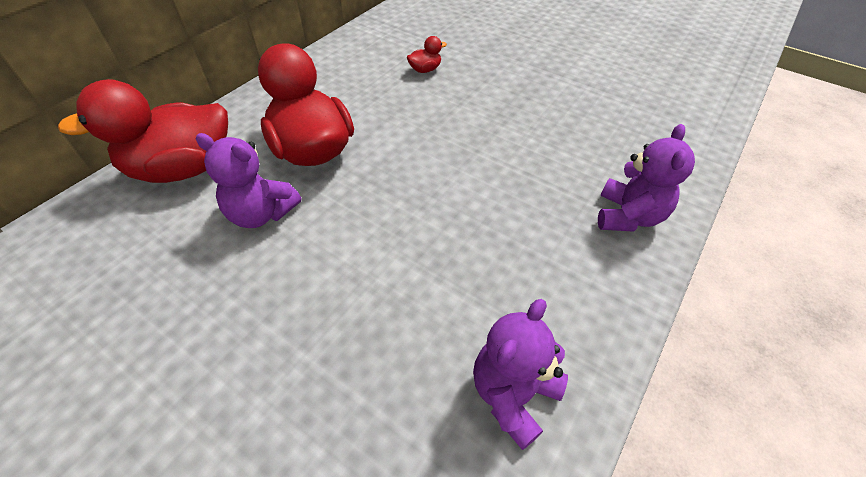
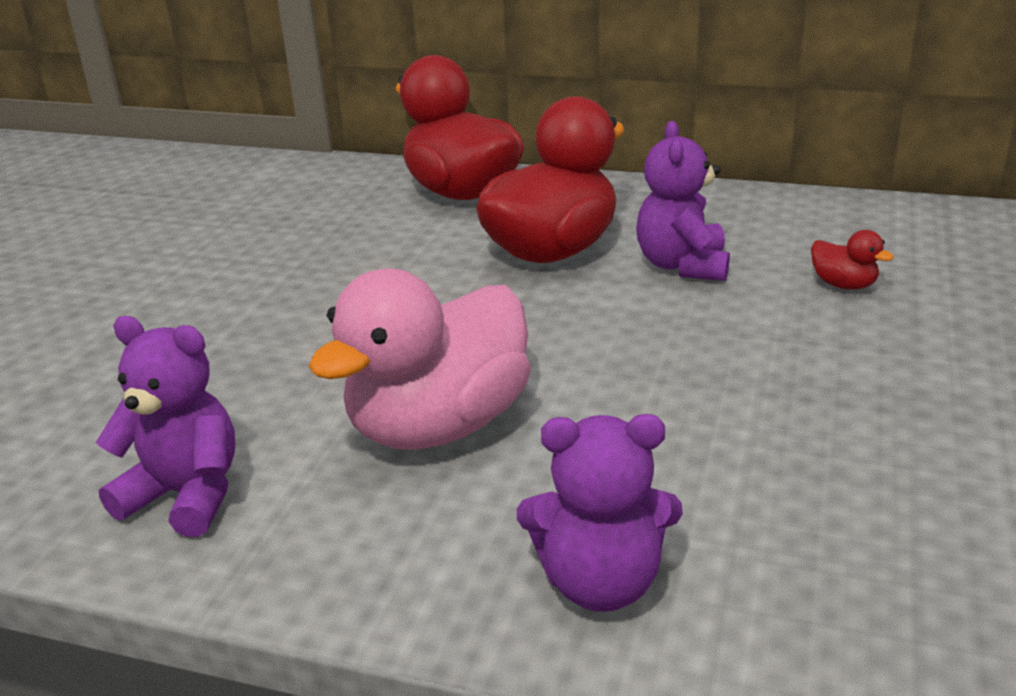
camera: 75 degrees right, 20 degrees down
(261, 214) = (415, 254): purple teddy bear -> purple teddy bear (682, 265)
(483, 246) = (439, 426): none -> pink duck

